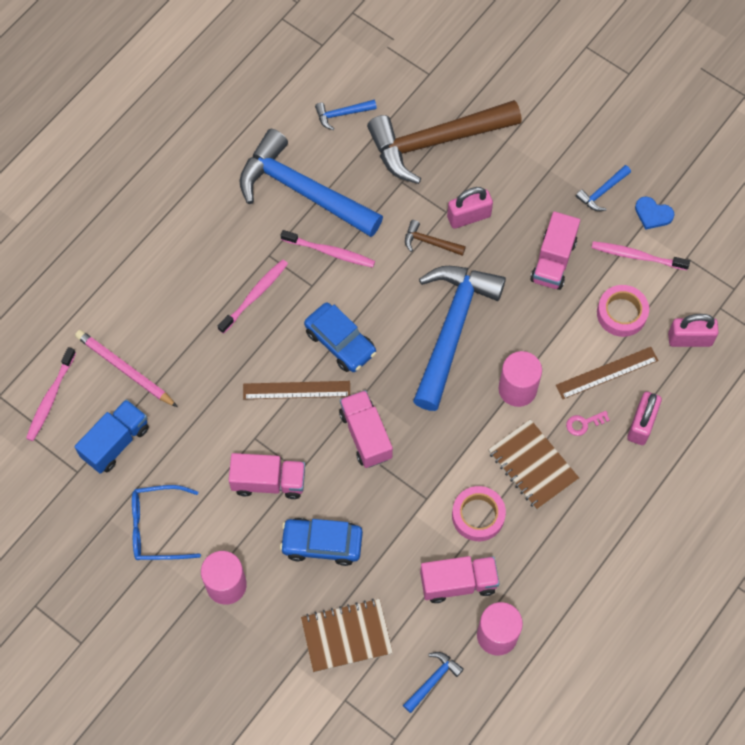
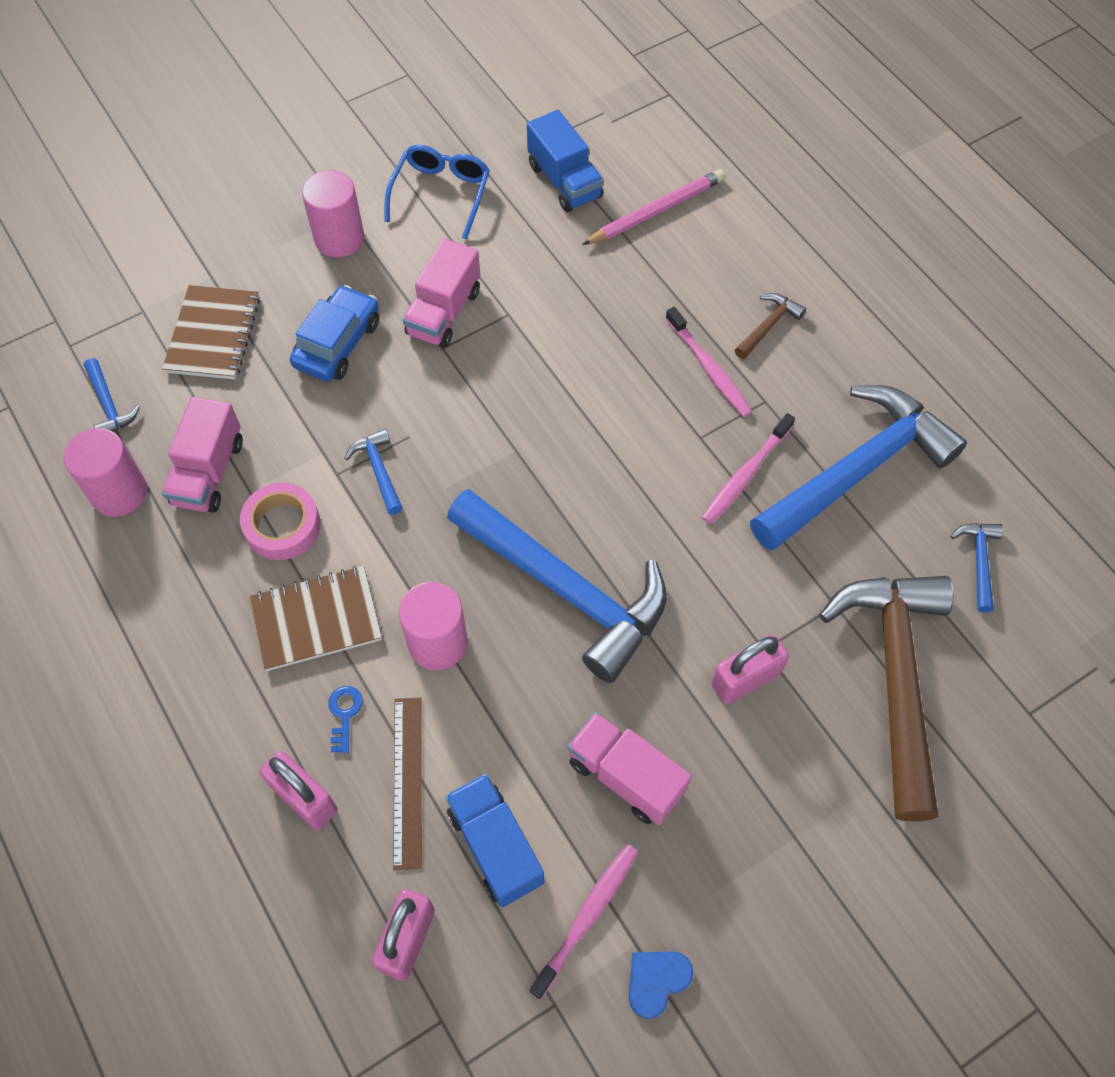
camera: 110 degrees right, 5 degrees down
(50, 398) = (647, 136): pink toothbrush -> none
(296, 390) = (553, 376): brown ruler -> none
(340, 342) = (602, 445): blue car -> none
(366, 435) = (456, 433): pink truck -> none
(430, 242) = (718, 609): brown hammer -> brown hammer (768, 326)
(469, 216) = (745, 679): pink padlock -> pink padlock turned 60 degrees clockwise
(584, 423) = (344, 714): pink key -> blue key
(602, 192) = (727, 909): blue hammer -> blue hammer (379, 470)
(621, 313) = (495, 846): pink tape -> blue truck

